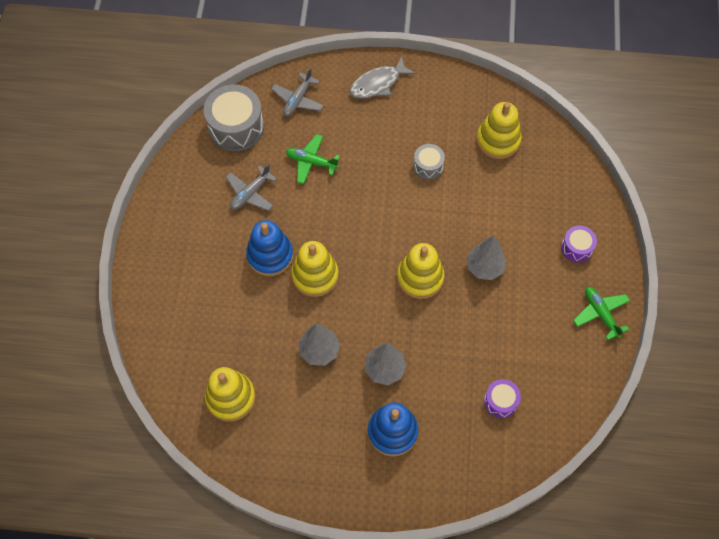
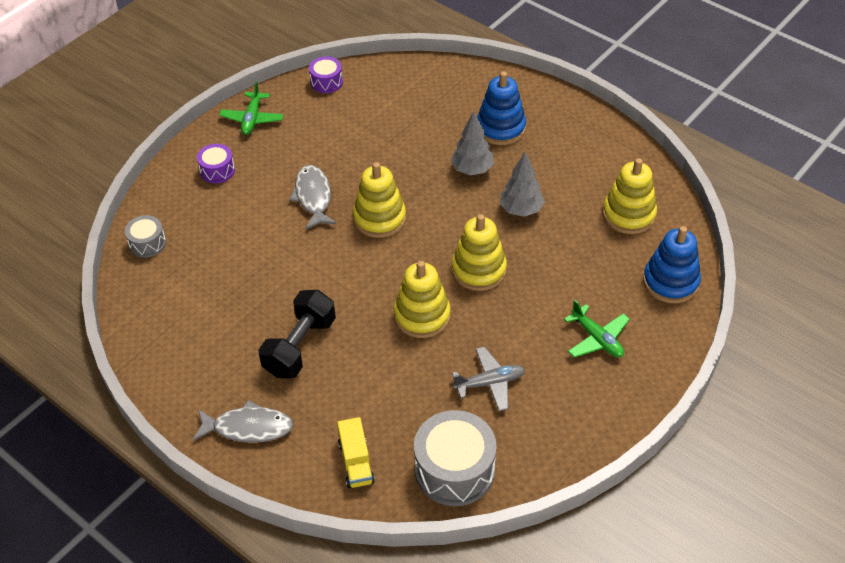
camera: 145 degrees left, 15 degrees down
(270, 255) = (511, 310): blue stacking toy -> blue stacking toy (670, 282)
(298, 100) = (356, 462): grey plane -> yellow truck
(311, 162) = (397, 380): green plane -> green plane (597, 339)
(391, 148) = (300, 346): none -> black dumbbell
(428, 166) = (279, 308): grey drum -> grey drum (147, 243)
(484, 267) = (313, 197): grey tree -> grey fish
(498, 140) = (185, 295): yellow stacking toy -> yellow stacking toy (422, 316)
(500, 401) = (394, 106): purple drum -> purple drum (326, 82)

